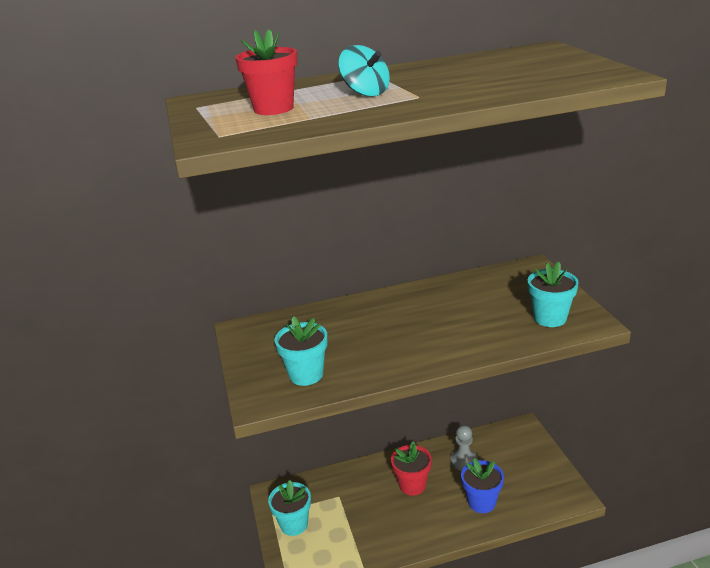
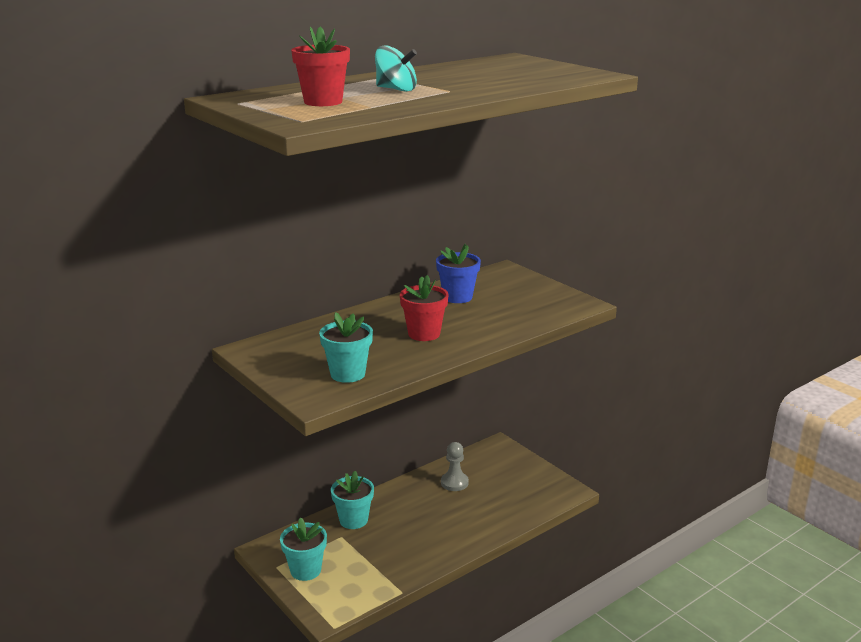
camera: 25 degrees left, 5 degrees down
(412, 485) = (413, 512): red flower pot -> red flower pot (424, 334)
(481, 502) = (487, 512): blue flower pot -> blue flower pot (457, 297)
(550, 318) = (545, 305): turquoise flower pot -> turquoise flower pot (353, 520)

